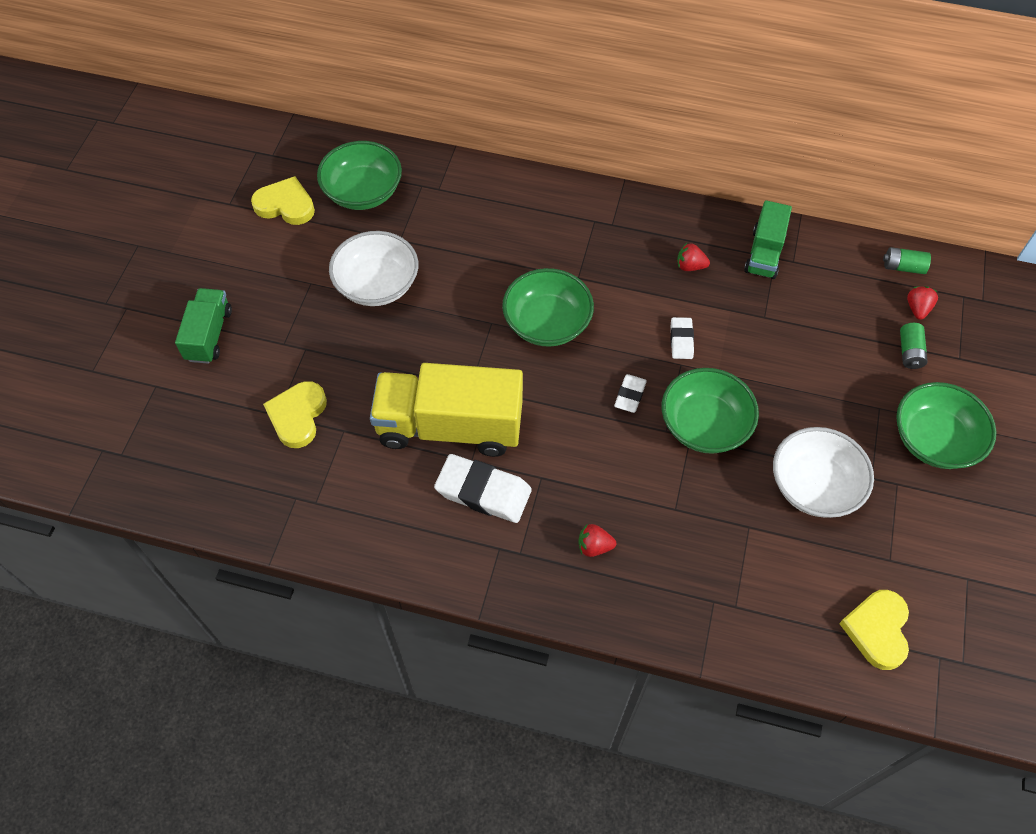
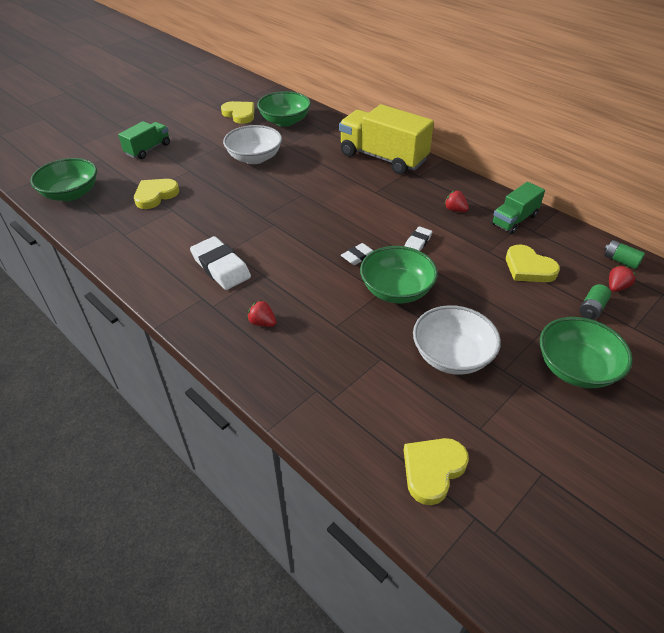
camera: 30 degrees right, 15 degrees down
(450, 426) = (232, 230): yellow truck -> yellow truck (383, 158)
(547, 323) = (336, 205): green bowl -> green bowl (71, 194)
(819, 323) = (528, 268): none -> yellow heart

